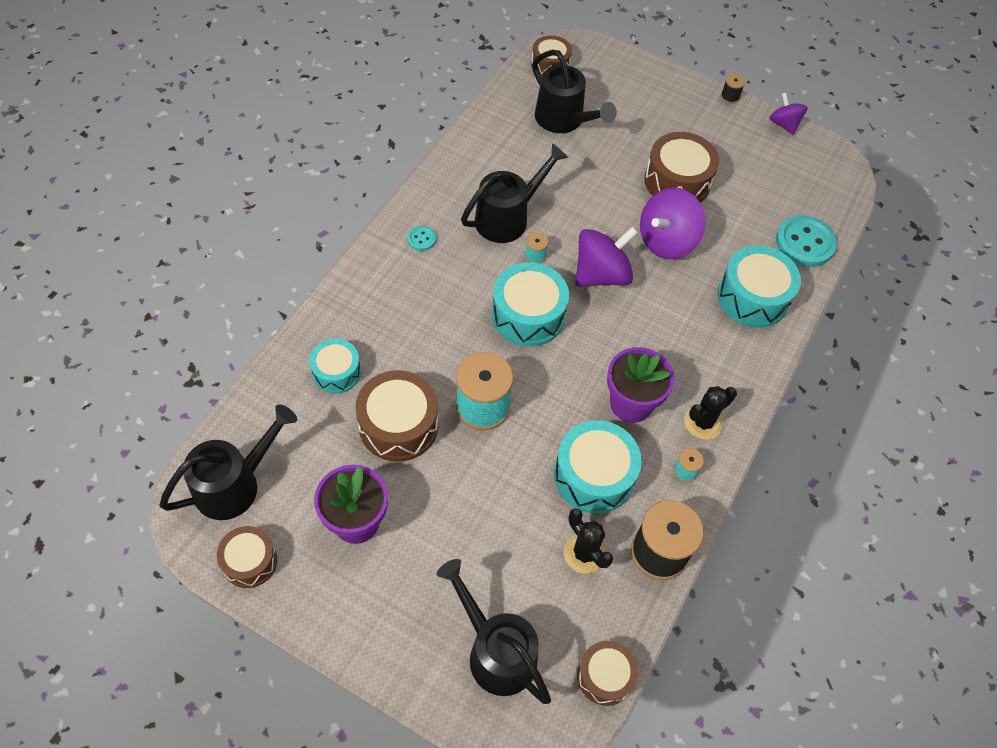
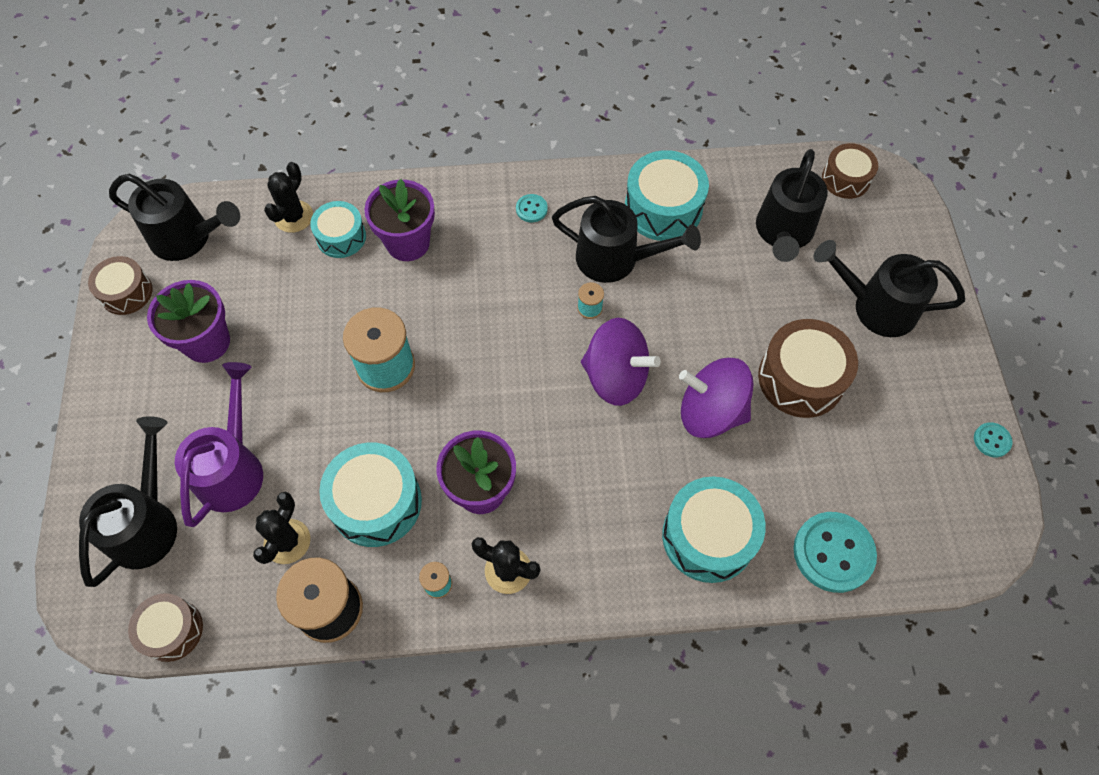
camera: 60 degrees right, 5 degrees up
(285, 394) = (293, 217): none -> black cactus
(382, 331) = (408, 243): none -> purple flower pot
(398, 425) = (320, 314): brown drum -> none
(492, 560) = (233, 467): none -> purple watering can
(528, 315) = (515, 343): turquoise drum -> turquoise drum (663, 208)
(655, 114) = (875, 307): none -> black watering can
(730, 97) = (975, 363): black spool -> none
(784, 124) = (992, 440): purple spinning top -> turquoise button

